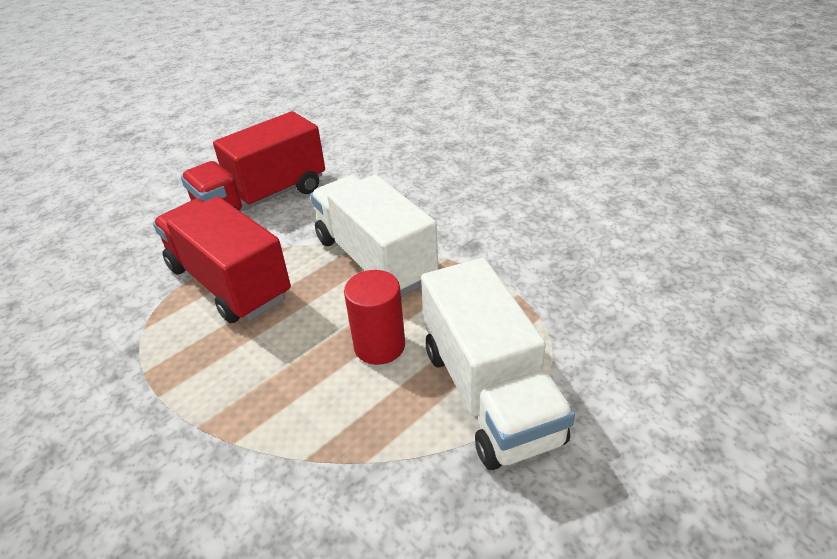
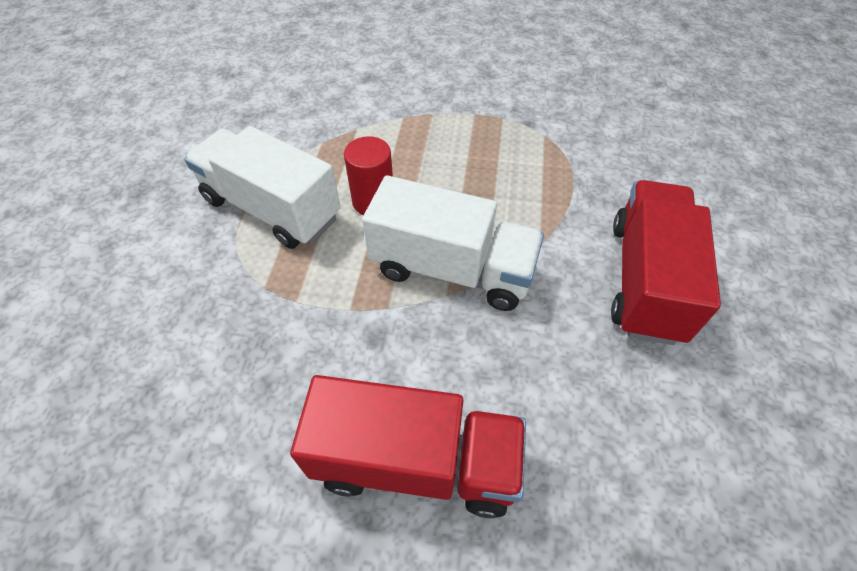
camera: 140 degrees right, 15 degrees up
(229, 282) = (539, 188): red truck -> red truck (415, 462)

